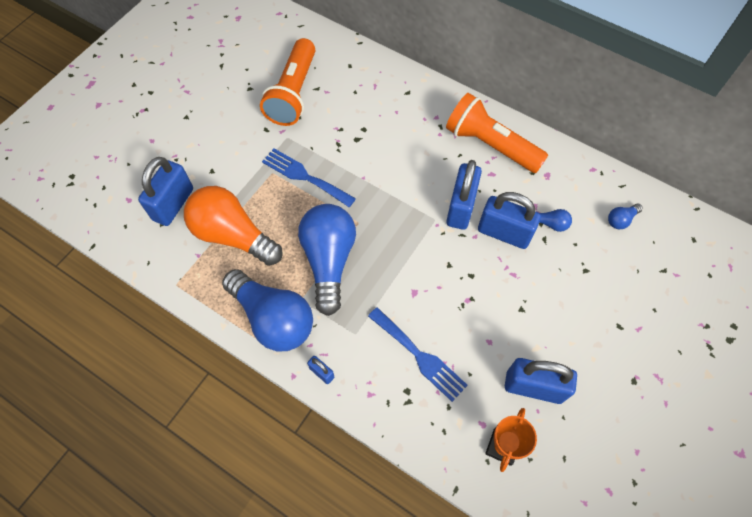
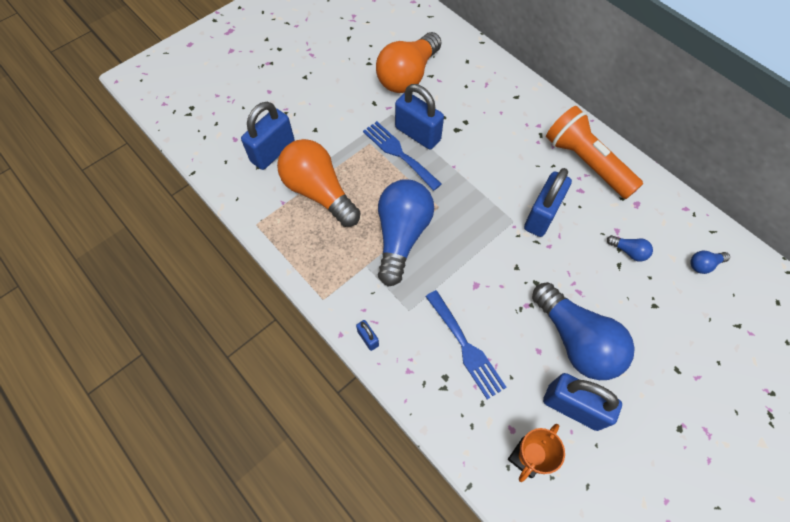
camera: 15 degrees right, 0 degrees up
(273, 318) = (336, 276): blue light bulb -> blue light bulb (576, 340)
(293, 93) = (408, 76): orange flashlight -> orange light bulb
(504, 233) = (579, 249): blue padlock -> blue padlock (417, 134)

